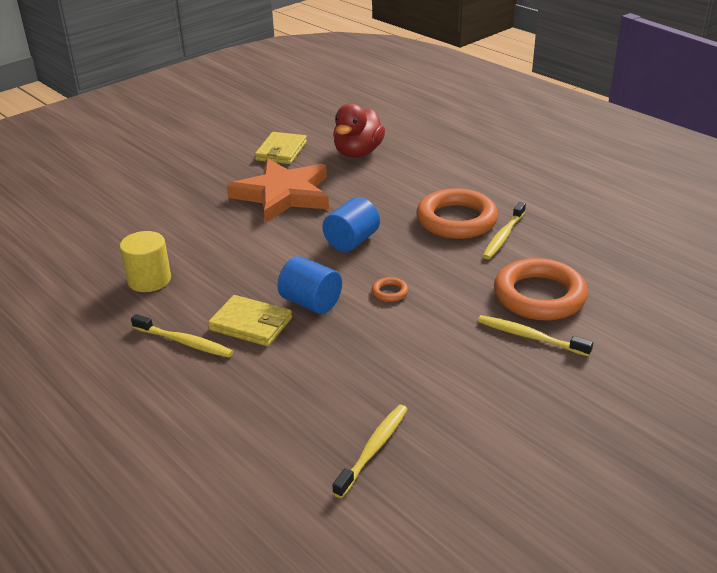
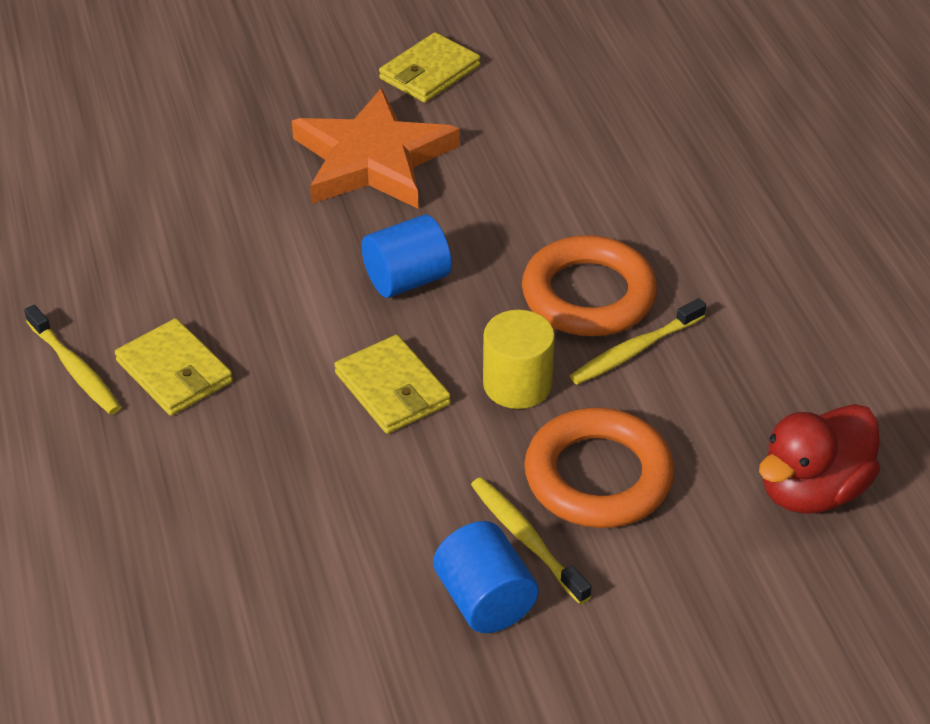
camera: 25 degrees right, 10 degrees up
(149, 280) = (97, 250): yellow cylinder -> yellow cylinder (517, 384)
(311, 303) = (275, 366): blue cylinder -> blue cylinder (485, 600)
(358, 153) = (541, 112): red duck -> red duck (812, 490)
(373, 449) = (188, 624): yellow toothbrush -> none
(390, 292) = (392, 389): orange ring -> yellow wallet

